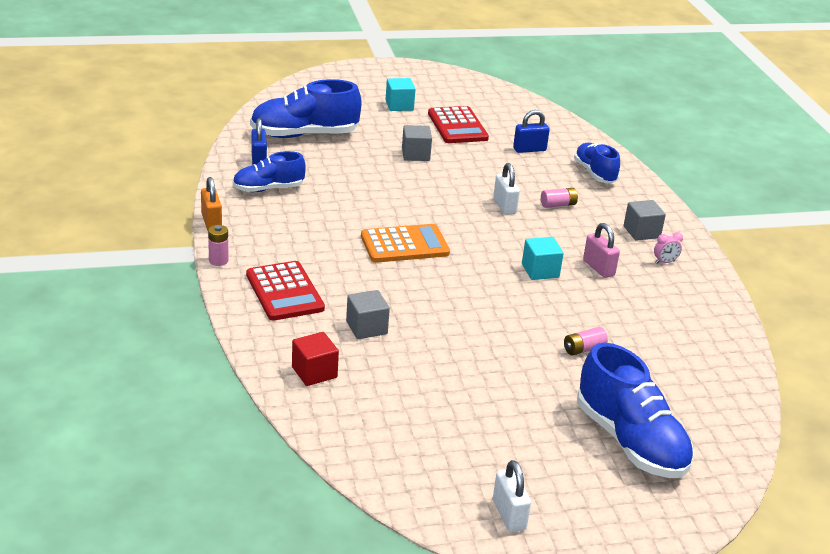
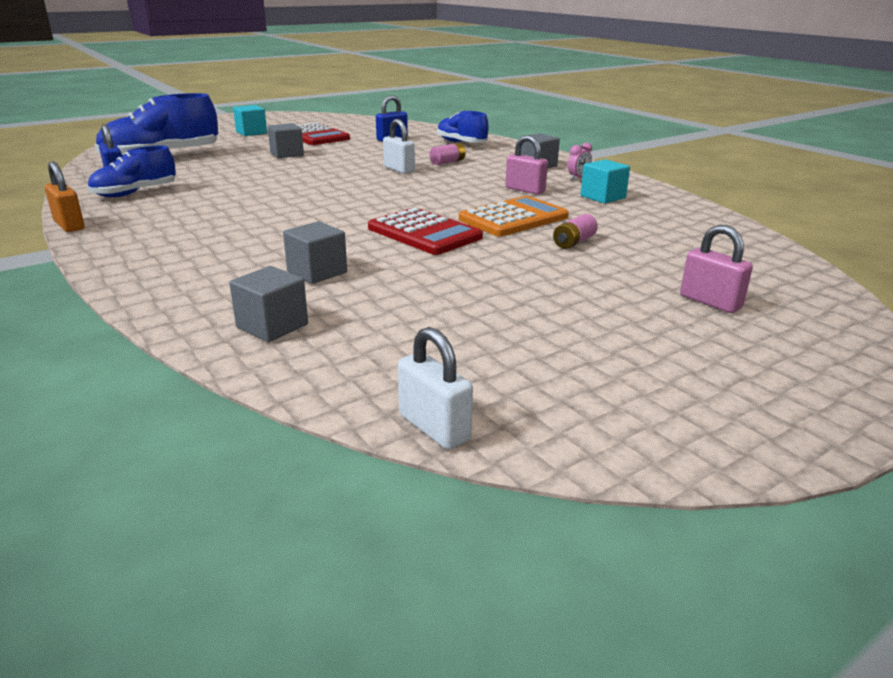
camera: 20 degrees left, 5 degrees down
(218, 261) = (88, 252): pink battery -> none
(284, 292) = (191, 262): red calculator -> red calculator (424, 233)
(314, 372) = (272, 326): red cube -> grey cube
(404, 245) = (317, 206): orange calculator -> orange calculator (513, 218)
(509, 515) = (666, 415): white padlock -> white padlock (434, 428)
(540, 271) = (472, 200): turquoise cube -> turquoise cube (602, 197)
(630, 441) = (710, 302): blue shoe -> pink padlock

